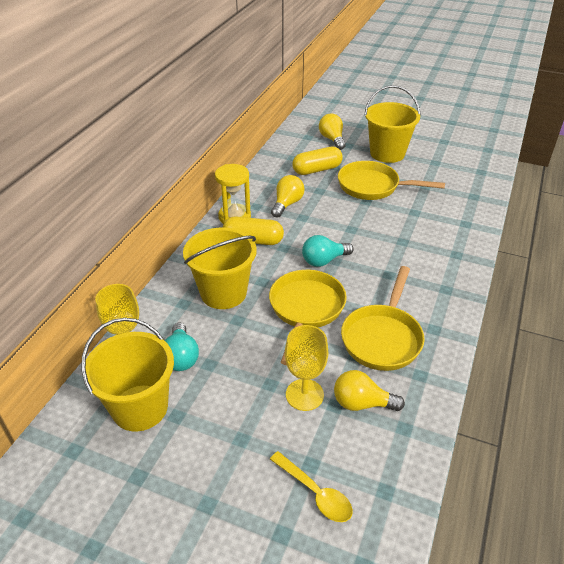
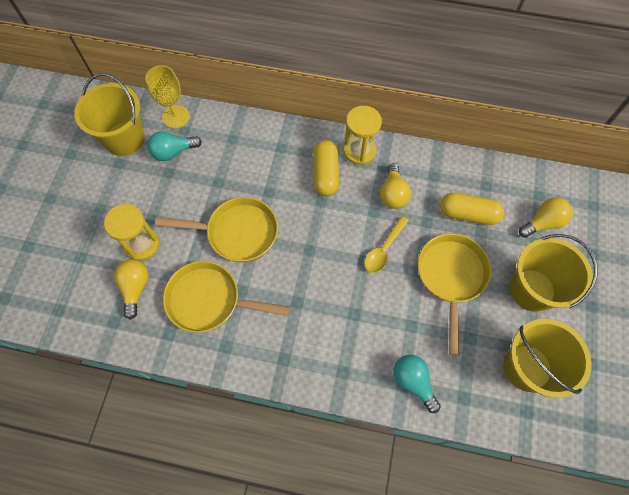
camera: 80 degrees right, 25 degrees up
(223, 293) = (249, 165): yellow bucket -> yellow bucket (527, 367)
(287, 204) = (393, 194): yellow light bulb -> yellow light bulb turned 75 degrees clockwise
(304, 395) = (142, 244): yellow goblet -> yellow hourglass
(315, 493) = (57, 263): yellow spoon -> yellow spoon (384, 249)
(317, 170) = (468, 214): yellow capsule -> yellow capsule turned 45 degrees counterclockwise
(324, 260) = (307, 240): turquoise light bulb -> turquoise light bulb (413, 382)

